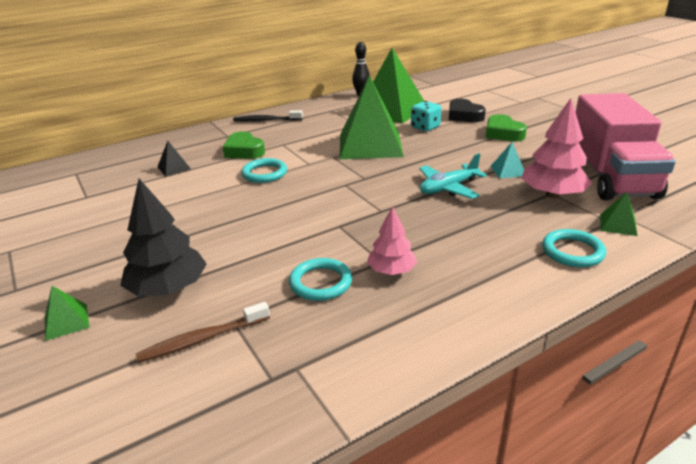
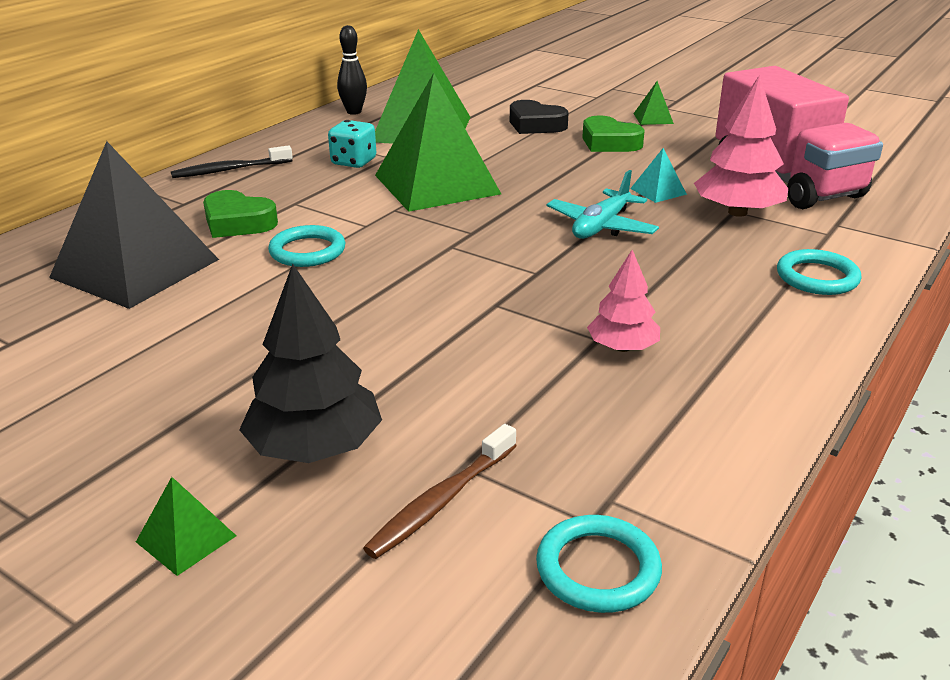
camera: 25 degrees left, 0 degrees up
(174, 168) = (135, 268): black pyramid -> black pyramid, size x2.49
(320, 282) = (541, 385): turquoise ring -> turquoise ring (598, 569)
(425, 127) = (495, 148): turquoise dice -> turquoise dice (353, 162)
(618, 224) = (840, 236): green pyramid -> green pyramid (653, 118)

